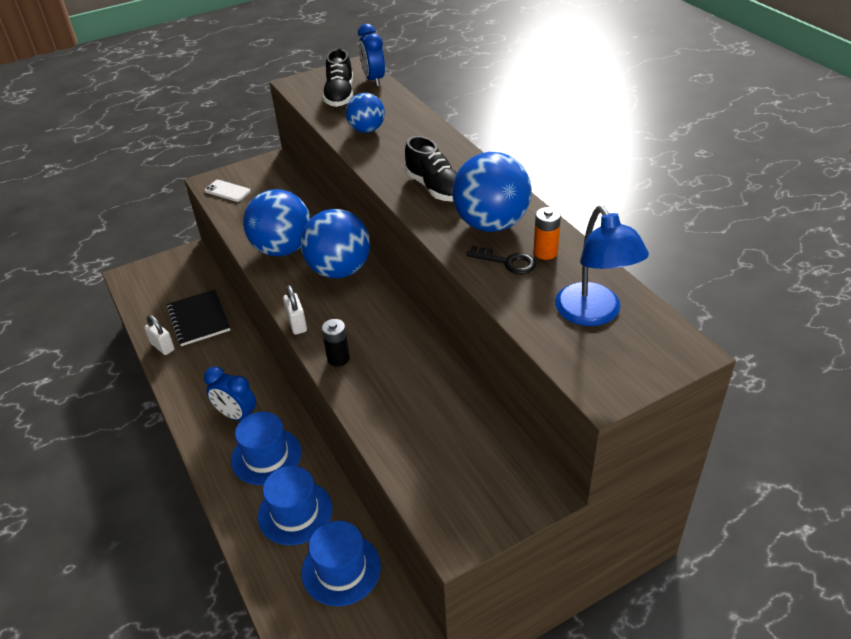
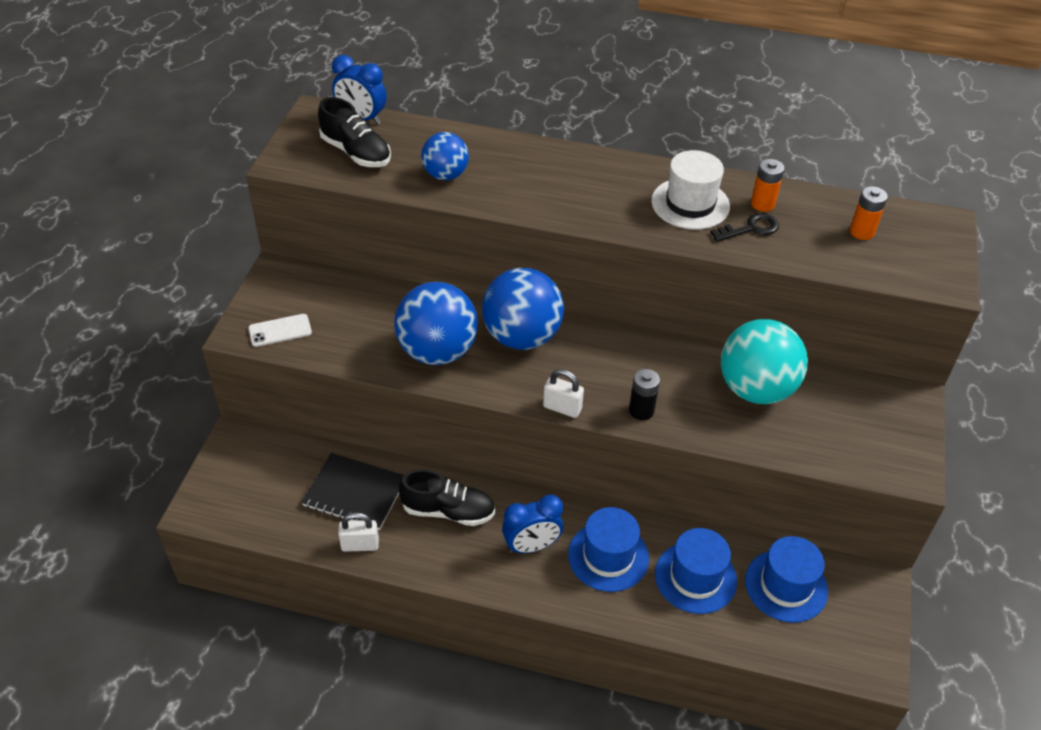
camera: 50 degrees left, 5 degrees up
(432, 399) = (756, 389): none -> turquoise ball
(435, 188) = (598, 197): black shoe -> black shoe (448, 511)
(491, 224) = (690, 204): blue ball -> white hat
(594, 314) = (862, 232): blue lamp -> orange battery

